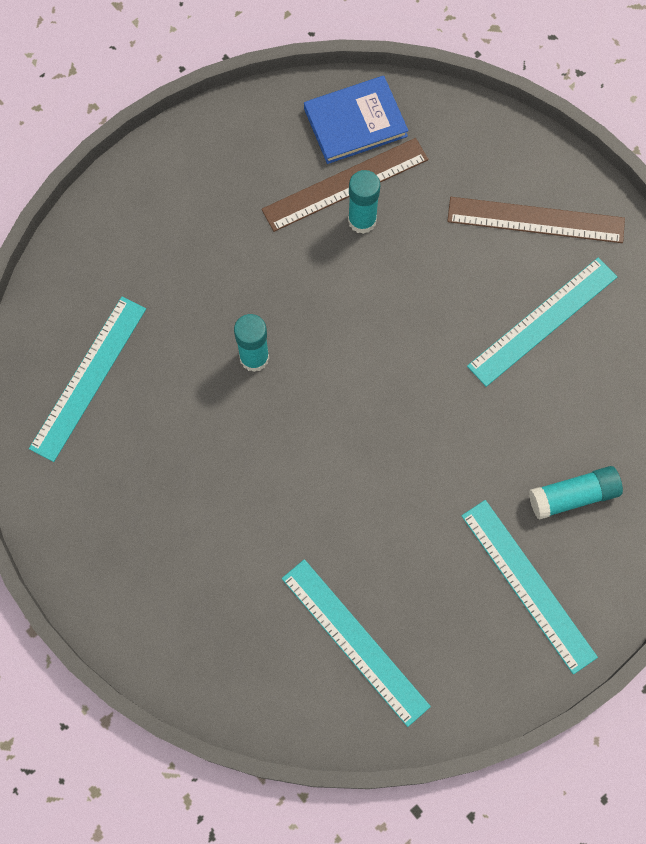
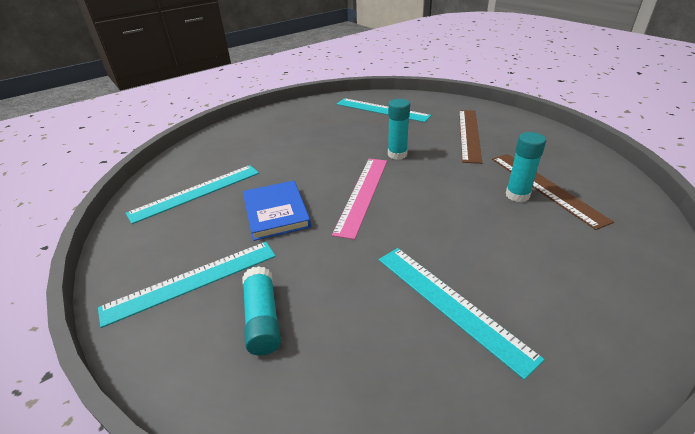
camera: 95 degrees right, 35 degrees down
(355, 122) = (606, 192): blue book -> blue book (276, 212)
(360, 406) = (362, 194): none -> pink ruler
(536, 220) = (569, 304): brown ruler -> brown ruler (469, 134)

